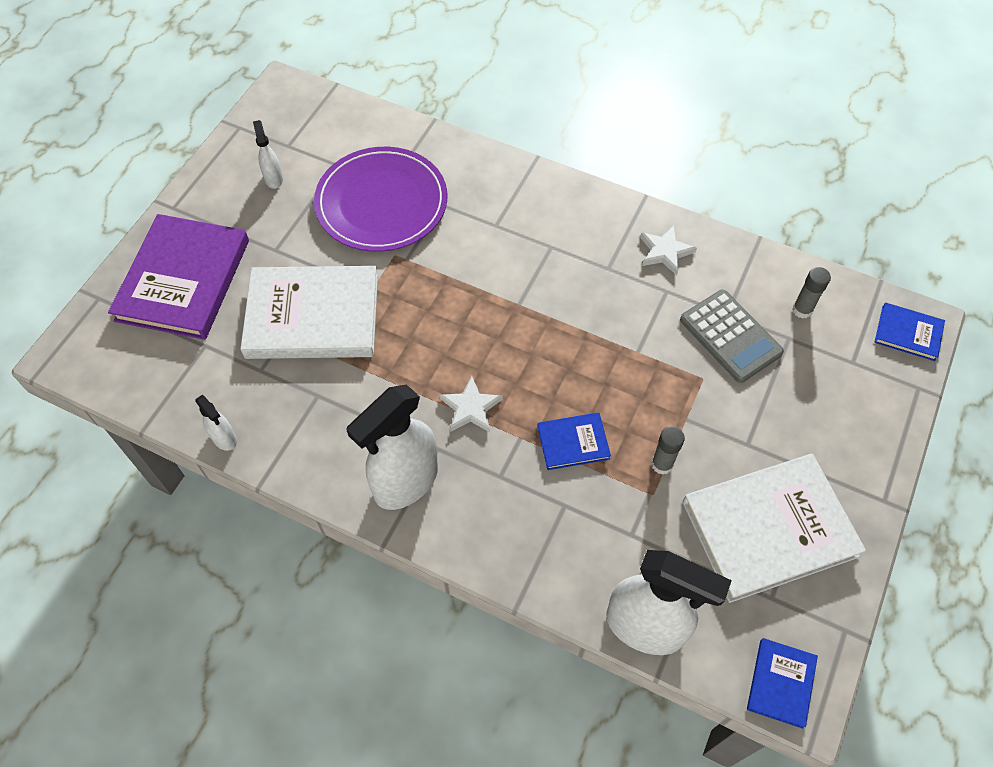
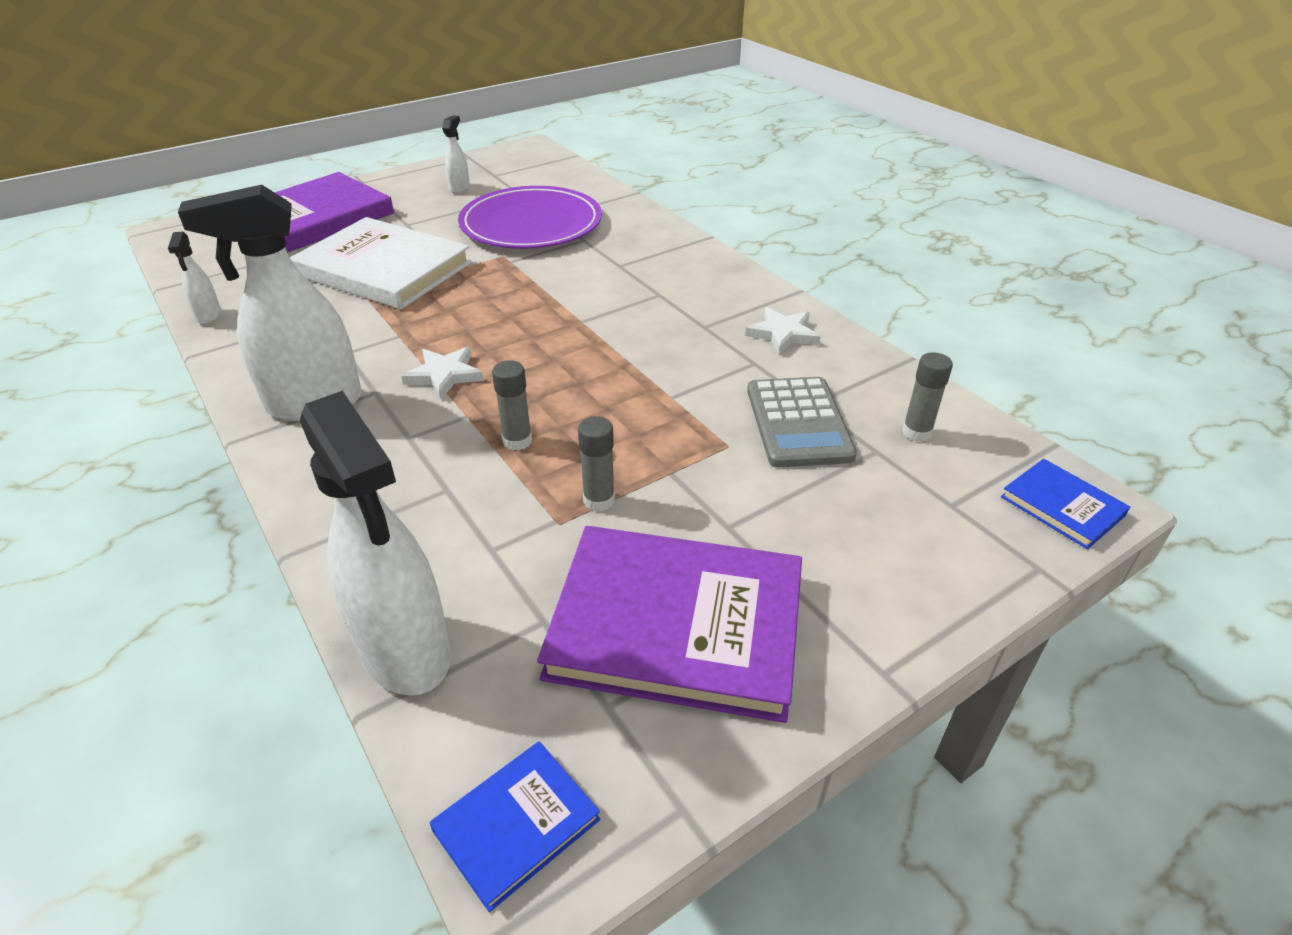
camera: 30 degrees right, 20 degrees down
(573, 442) = (517, 441): blue book -> grey glue stick
(769, 529) = (676, 625): white book -> purple book

